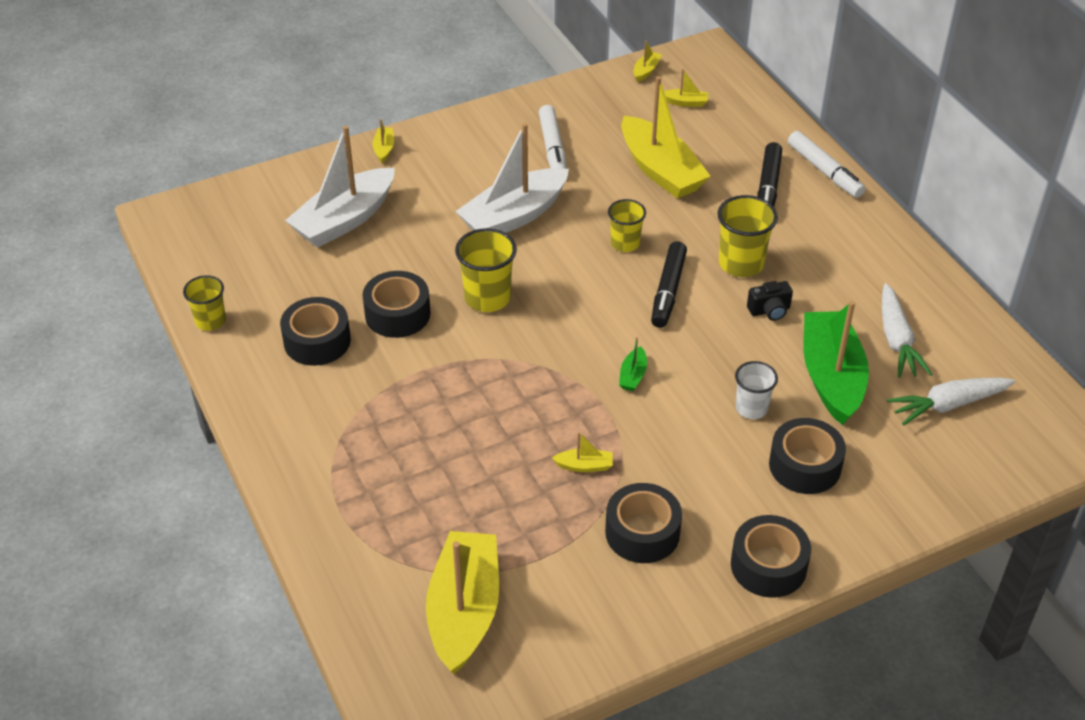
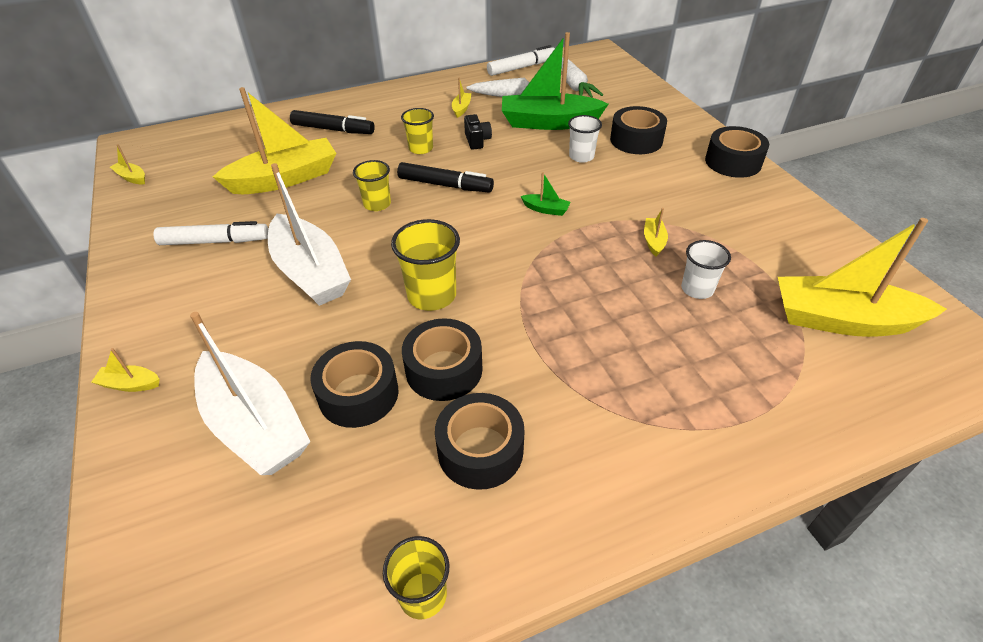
camera: 85 degrees left, 0 degrees up
(507, 495) = (697, 289): none -> white cup
(642, 532) = (719, 215): black tape -> black tape (358, 394)
(685, 102) = (196, 160): yellow boat -> yellow boat (461, 109)
(741, 264) = (421, 148): yellow cup -> yellow cup, size x0.66
(824, 171) = (325, 105): white marker -> white marker (521, 67)

